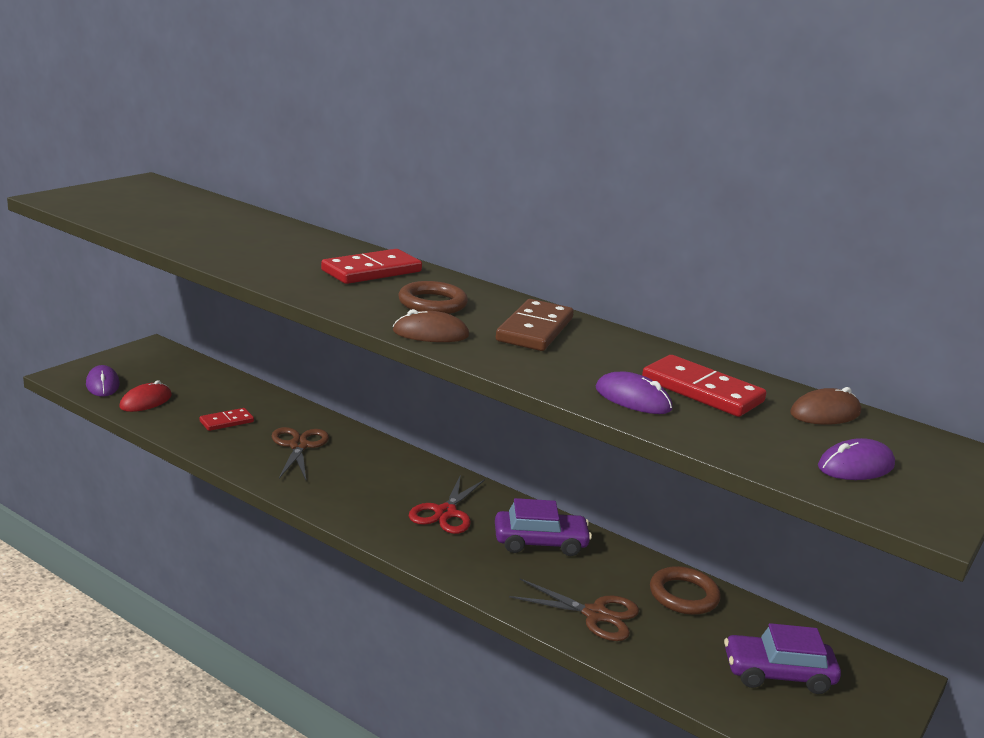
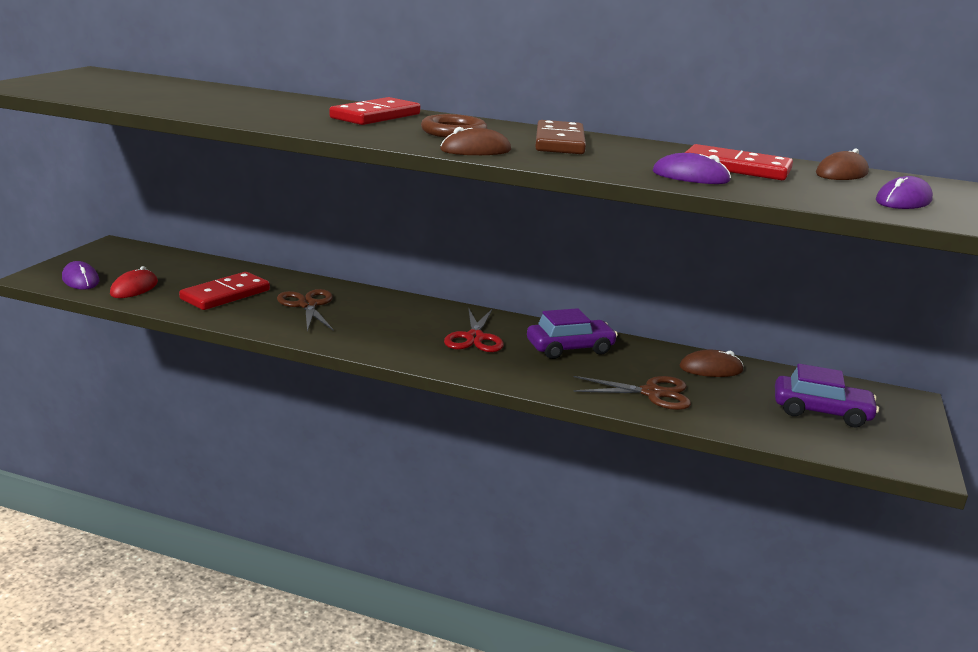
camera: 15 degrees left, 0 degrees up
(226, 422) = (225, 295): red domino -> red domino, size x1.69
(683, 595) = (711, 369): brown ring -> brown mouse
(777, 674) = (821, 412): purple car -> purple car turned 150 degrees counterclockwise

